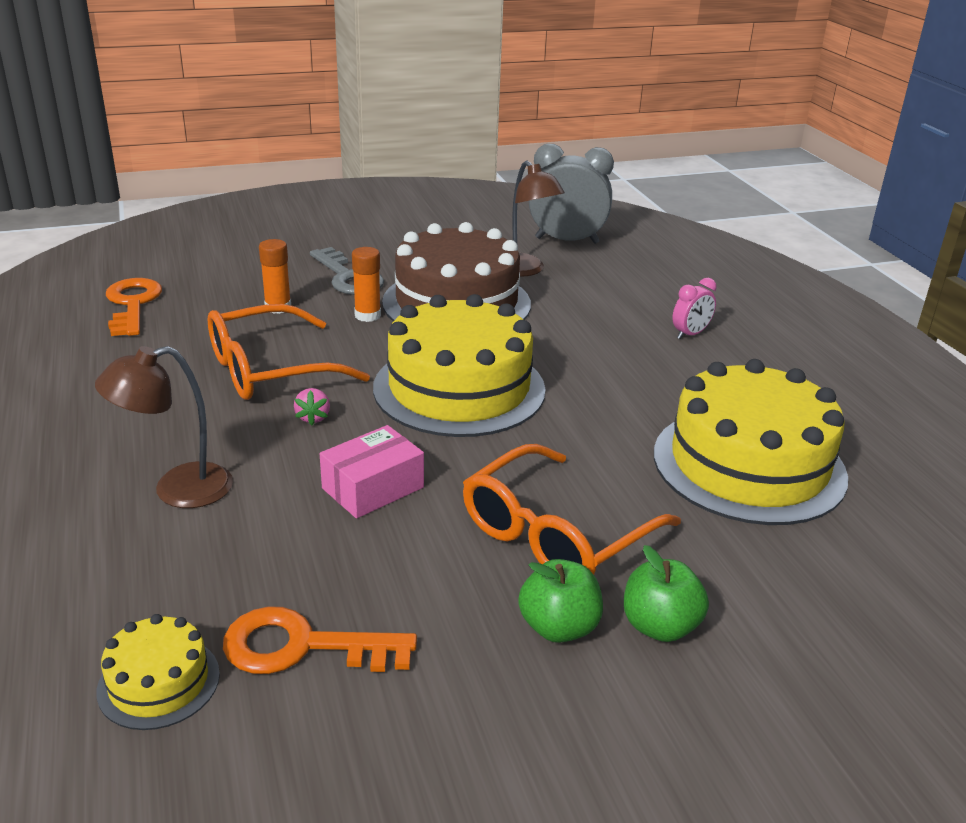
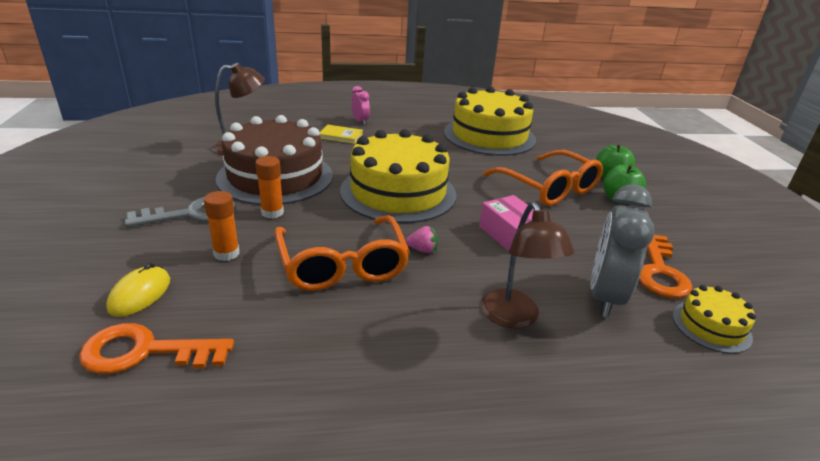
camera: 80 degrees left, 0 degrees up
(207, 285) = (140, 294): none -> yellow mouse
(567, 240) = (205, 127): grey clock -> grey clock (604, 296)
(617, 326) = (340, 136): none -> yellow book

